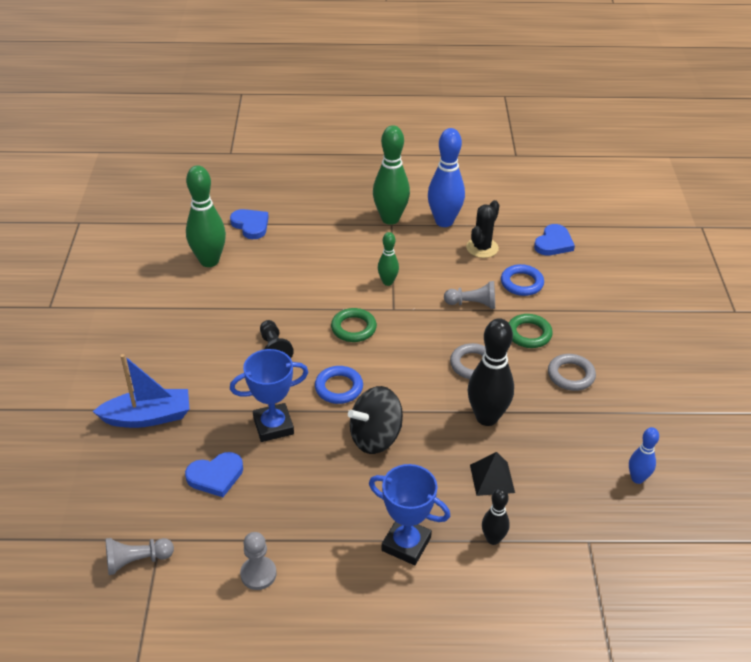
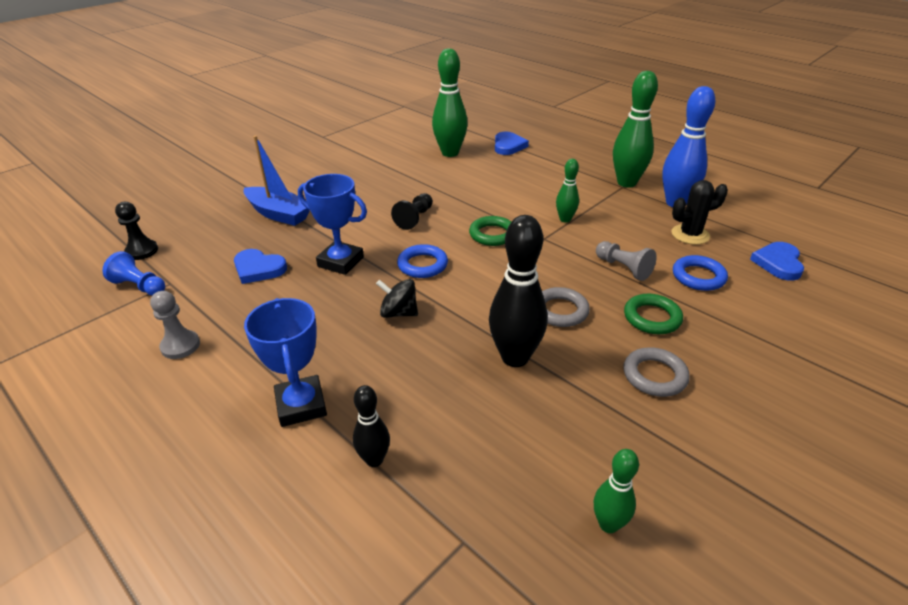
camera: 45 degrees right, 5 degrees down
(78, 533) = (142, 251): none -> black pawn
(137, 561) = (139, 286): grey pawn -> blue pawn
(375, 437) = (398, 313): black spinning top -> black spinning top, size x0.64
(492, 478) = (448, 409): black pyramid -> none
(553, 243) = (778, 263): blue heart -> blue heart turned 120 degrees clockwise
(637, 478) = (608, 524): blue bowling pin -> green bowling pin

